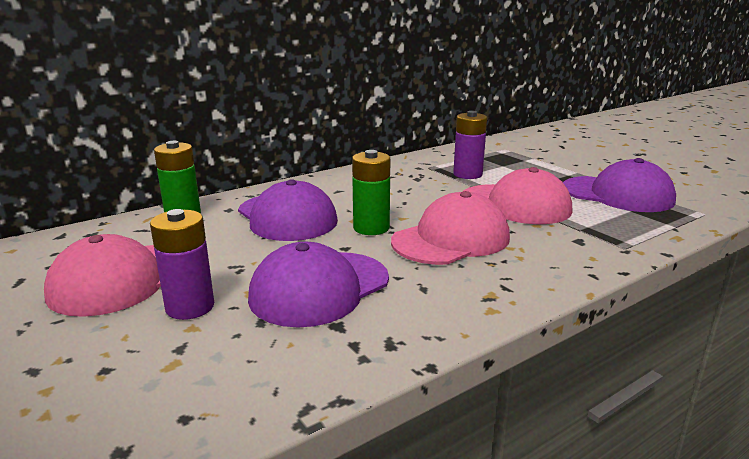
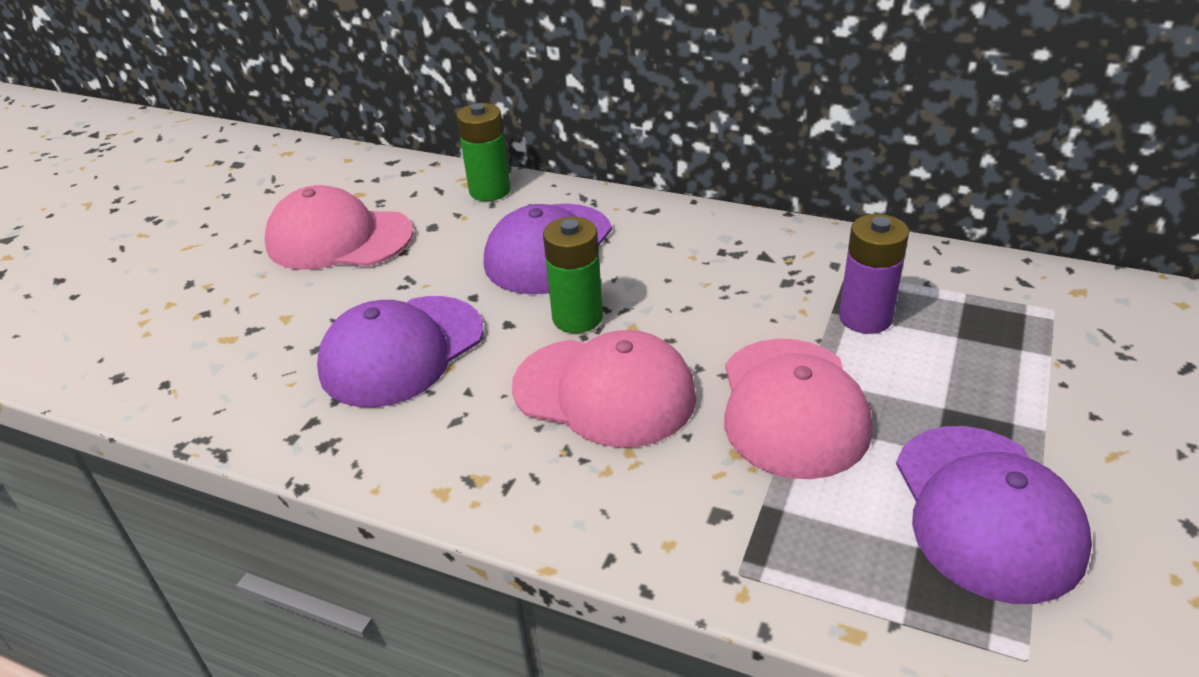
camera: 60 degrees right, 15 degrees up
(190, 307) = (316, 298): purple battery -> none
(319, 288) = (401, 351): purple cap -> purple cap turned 60 degrees counterclockwise

